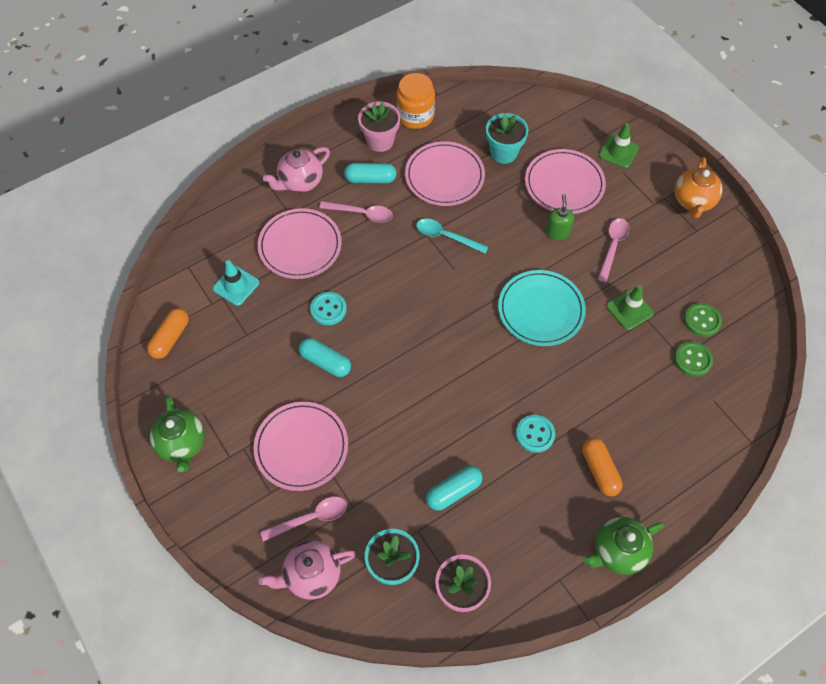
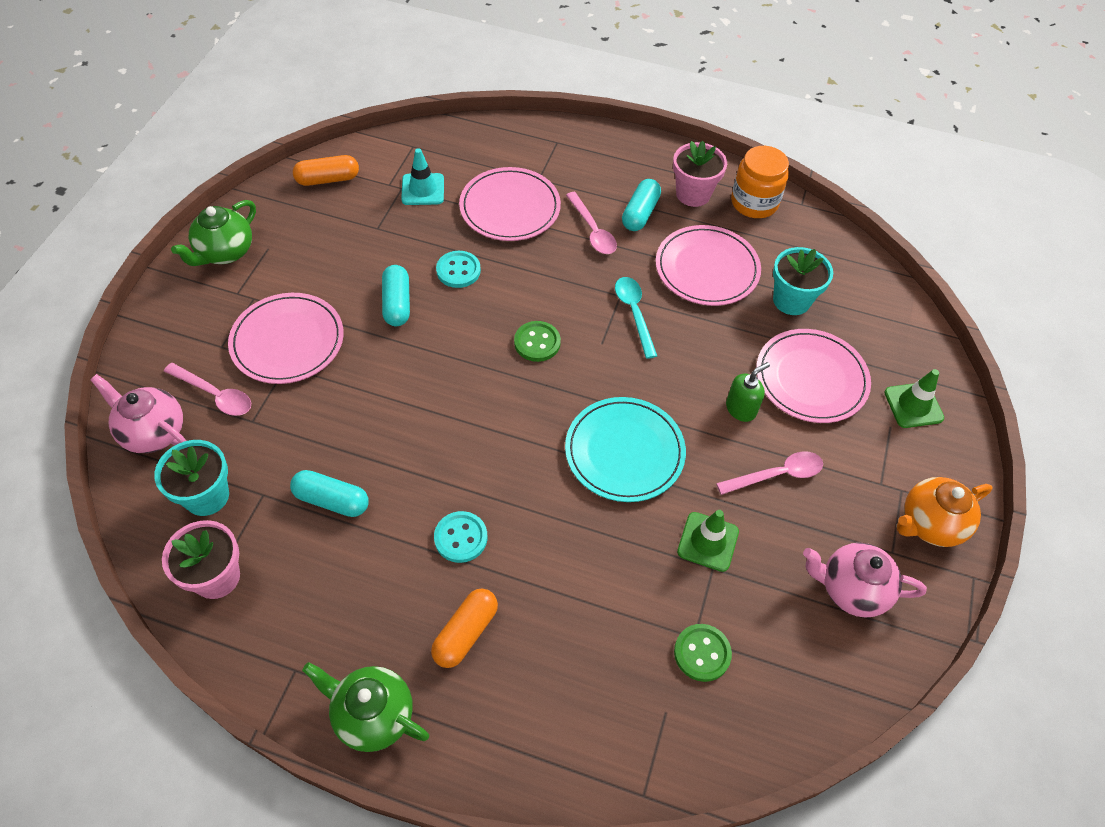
camera: 50 degrees right, 5 degrees down
(300, 182) = (581, 165): pink teapot -> pink teapot (851, 589)
(370, 179) = (640, 213): turquoise capsule -> turquoise capsule turned 60 degrees clockwise
(702, 320) = (768, 632): green button -> green button (537, 342)

